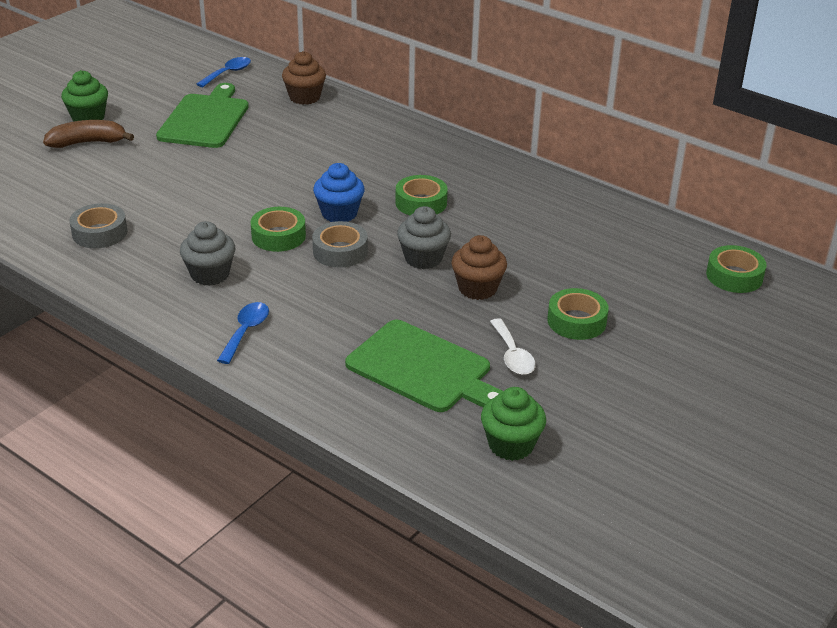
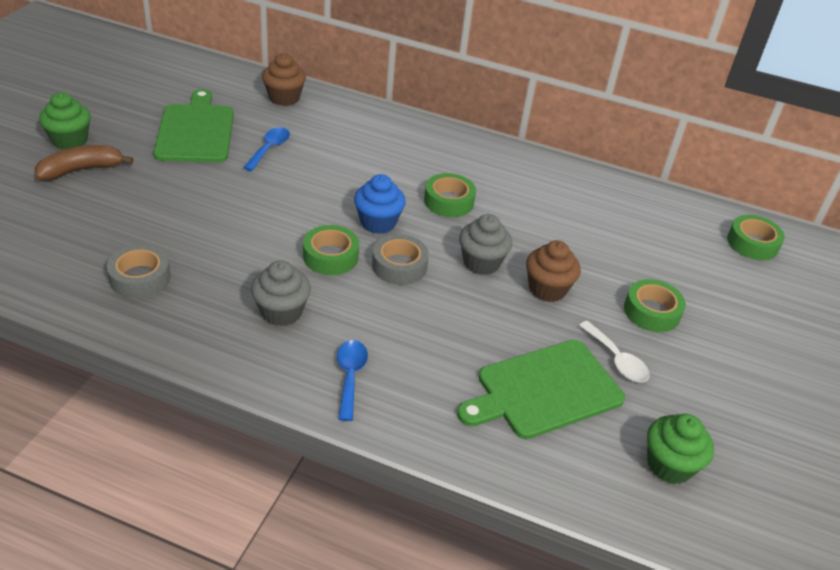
camera: 20 degrees left, 5 degrees up
(228, 73) = (196, 78): blue spoon -> blue spoon (269, 149)
(423, 369) = (544, 390): green cutting board -> green cutting board turned 135 degrees clockwise

